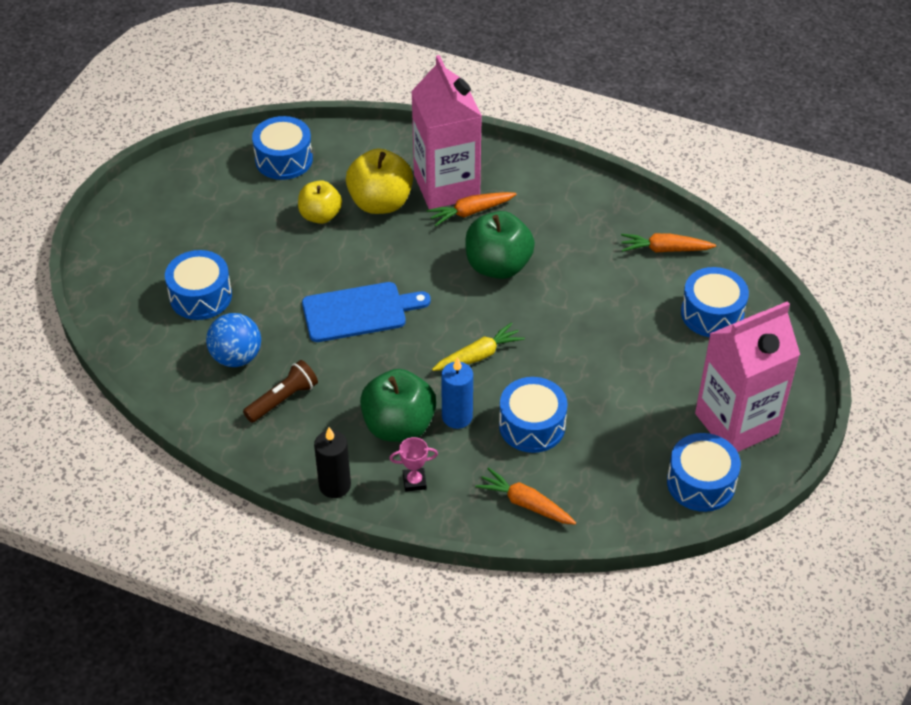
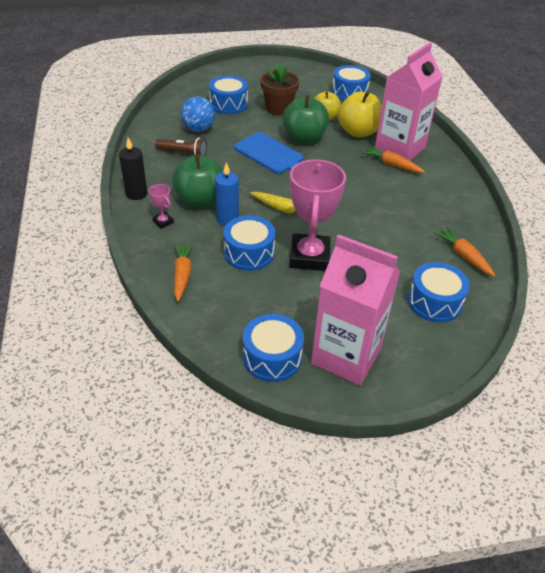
camera: 55 degrees right, 5 degrees down
(259, 250) = (278, 109): none -> brown flower pot
(498, 266) = (362, 190): green apple -> green apple (304, 138)
(576, 375) = (309, 257): none -> pink trophy

